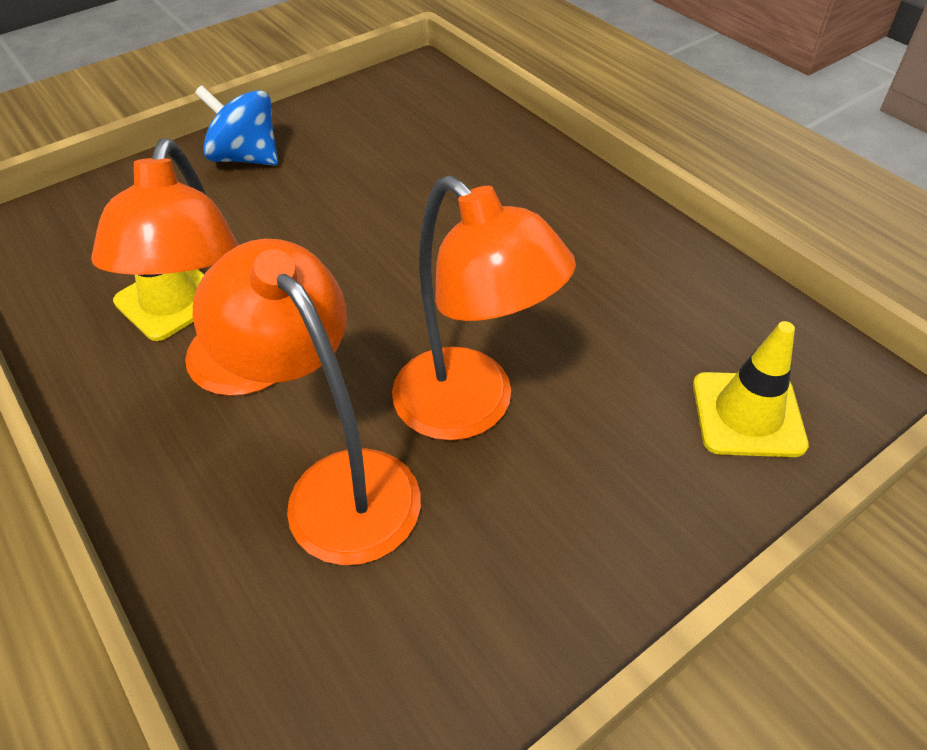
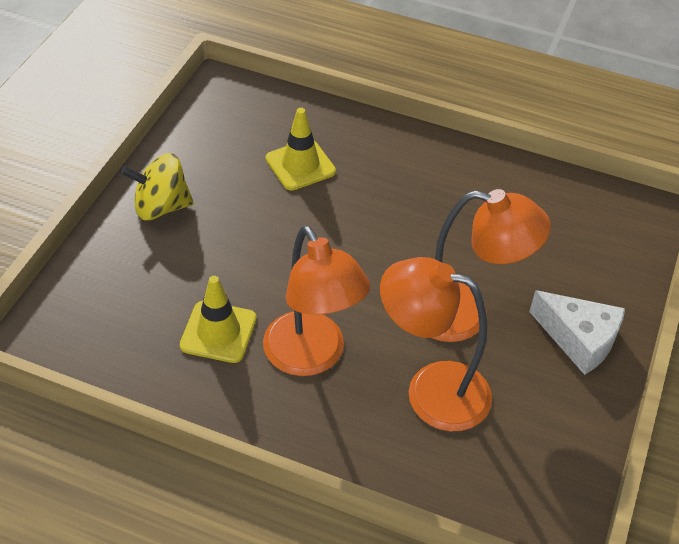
camera: 35 degrees left, 0 degrees up
(246, 157) = (161, 207): blue spinning top -> yellow spinning top
(610, 518) = (579, 339): none -> white cheese
(747, 414) = (604, 253): yellow traffic cone -> yellow traffic cone (300, 165)

